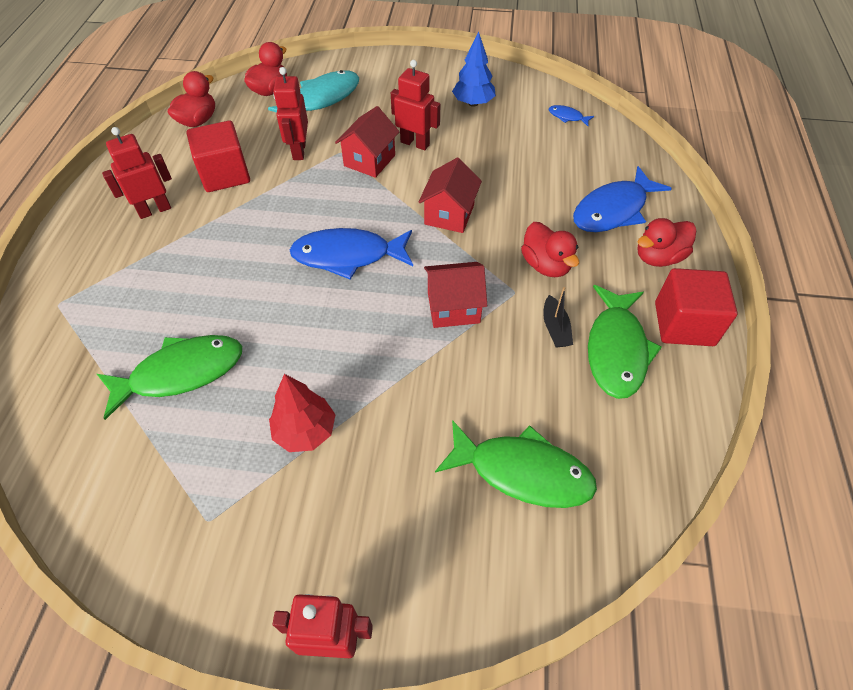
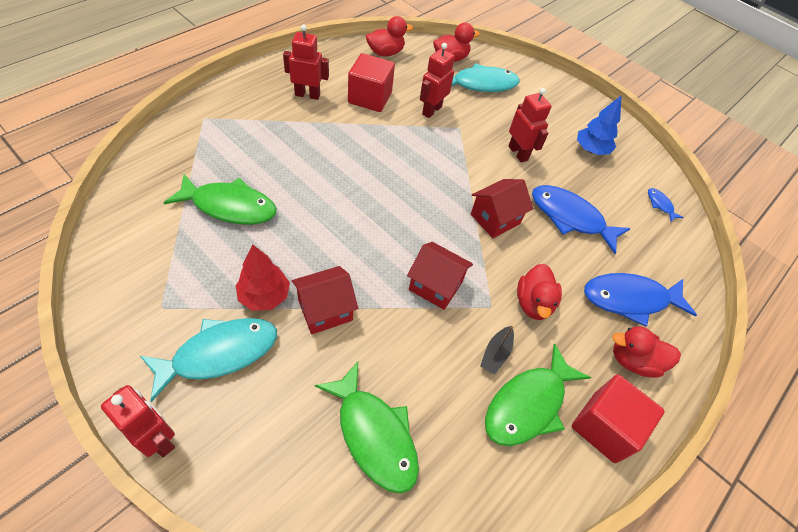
camera: 30 degrees right, 0 degrees up
(314, 517) = (219, 354): none -> turquoise fish
(347, 256) = (397, 201): blue fish -> blue fish (570, 217)
(369, 160) = (474, 146): red house -> red house (325, 310)

